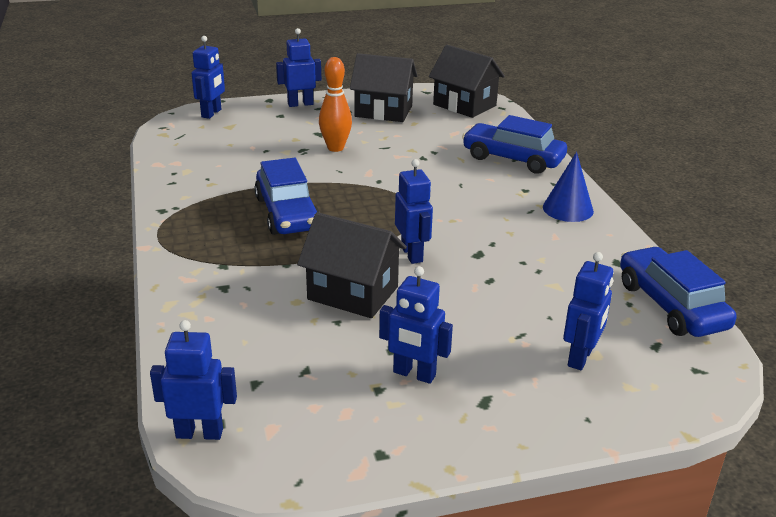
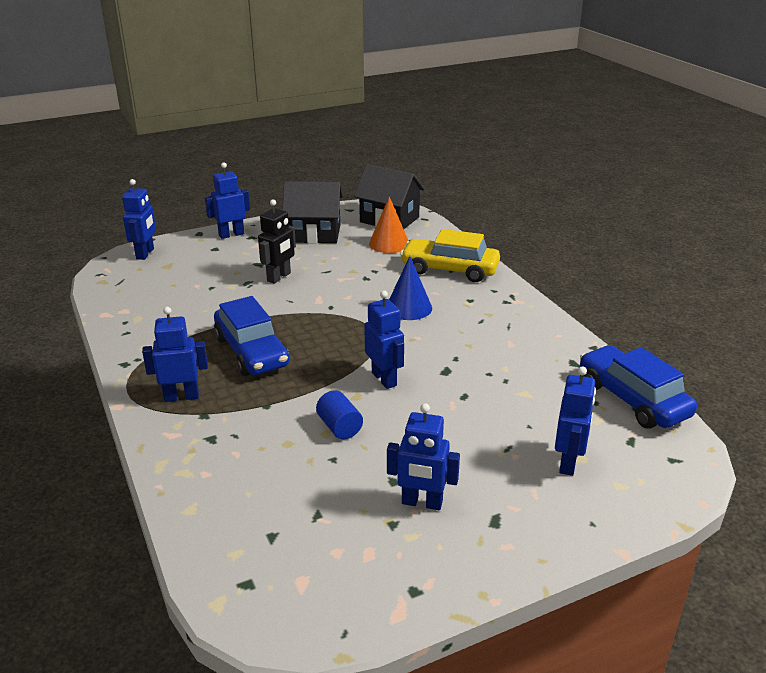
camera: 10 degrees left, 0 degrees up
(199, 433) = (232, 598): blue robot -> blue robot (181, 396)
(335, 148) = (279, 277): orange bowling pin -> black robot
(353, 293) = (339, 427): black house -> blue cylinder
(457, 128) = (389, 243): none -> orange cone
(513, 159) = (450, 270): blue car -> yellow car
(568, 209) = (514, 314): blue cone -> blue cone (409, 308)

